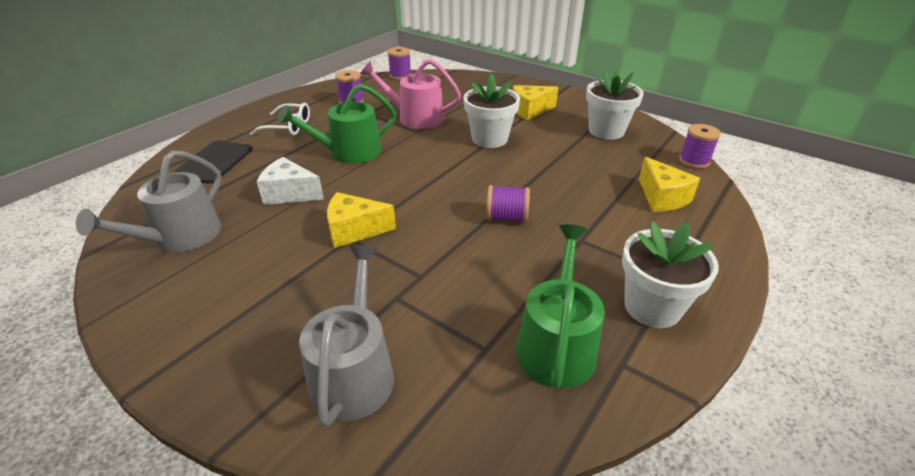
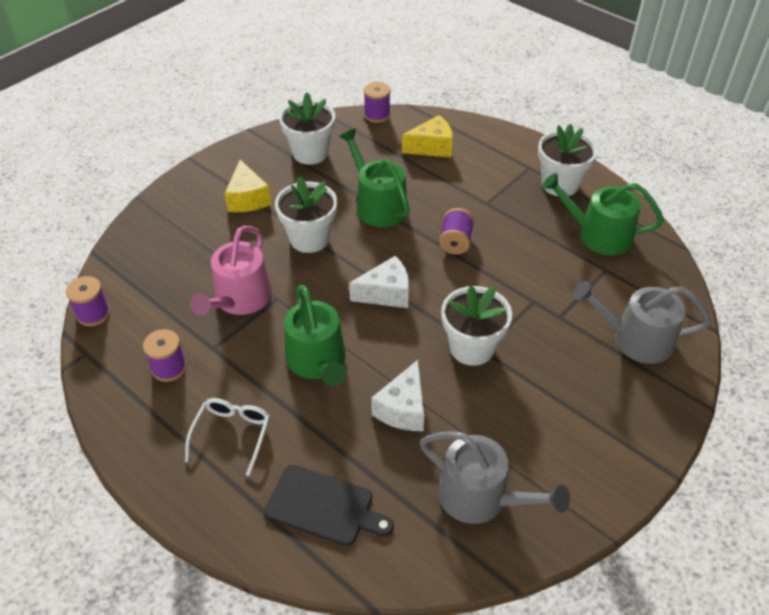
camera: 85 degrees left, 10 degrees up
(354, 230) = (472, 347): yellow cheese -> white flower pot
(426, 179) = (386, 293): none -> white cheese
(547, 169) = (377, 205): none -> green watering can

